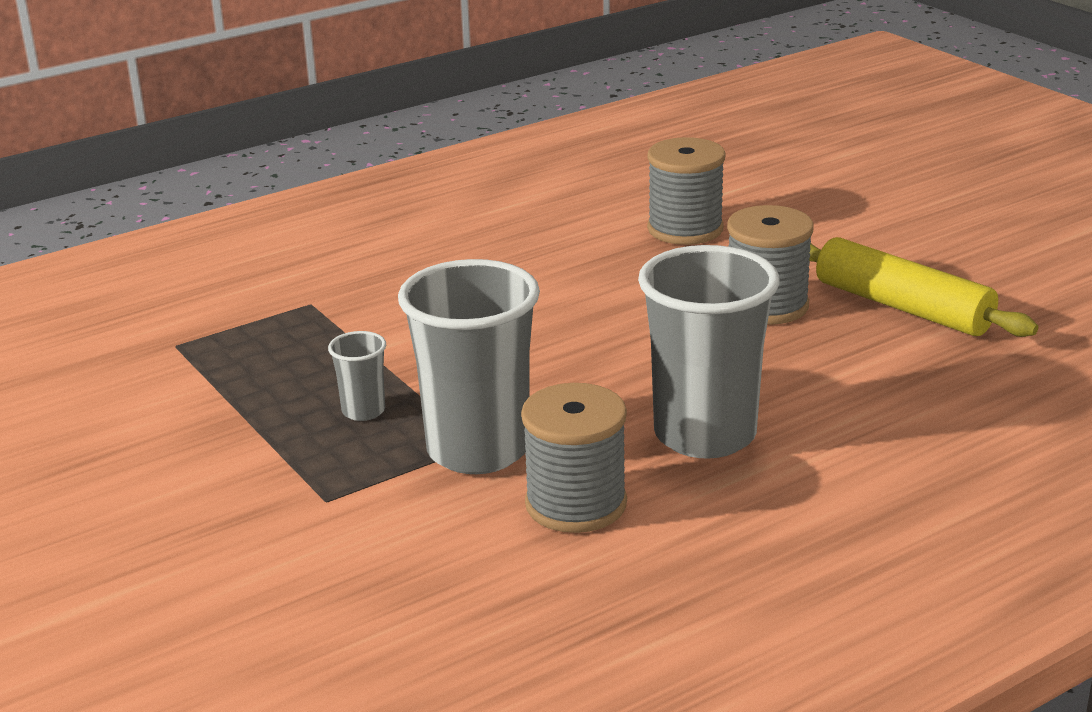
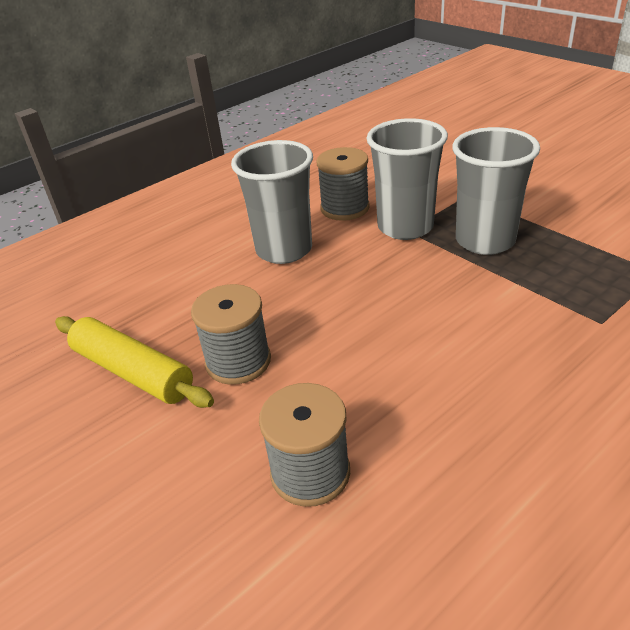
camera: 175 degrees right, 10 degrees up
(363, 411) = (485, 241): grey cup -> grey cup, size x2.26

